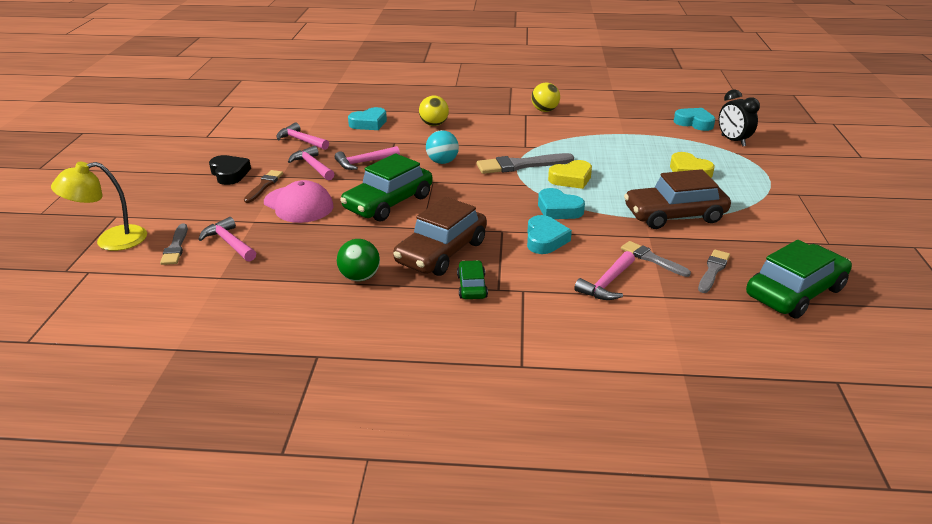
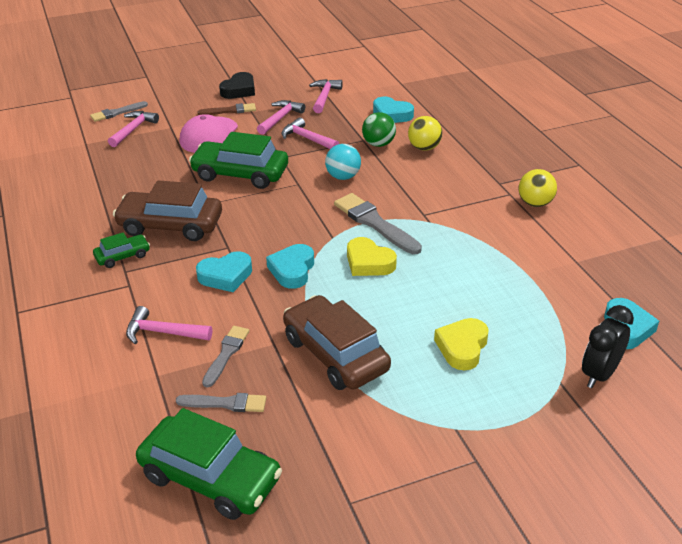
camera: 65 degrees right, 5 degrees up
(111, 240) = (113, 88): yellow lamp -> none
(360, 277) = (112, 199): green ball -> green ball (378, 144)

